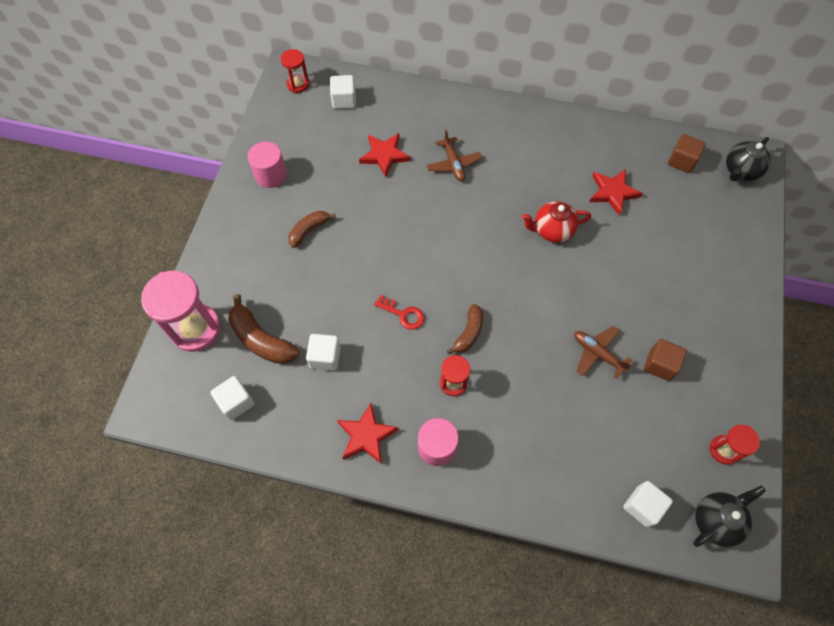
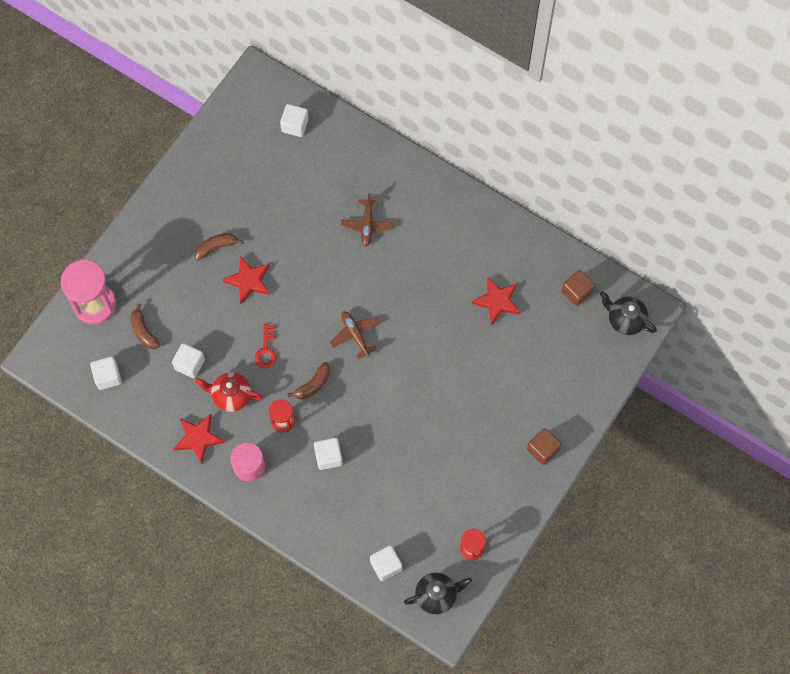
camera: 20 degrees right, 5 degrees up
(261, 339) = (144, 331): brown banana -> brown banana, size x0.64
(271, 175) = (202, 182): pink cylinder -> none
(298, 84) = (259, 94): red hourglass -> none
(384, 155) = (309, 196): red star -> red star (248, 281)
(403, 314) = (266, 350): red key -> red key turned 45 degrees clockwise
(520, 404) = (328, 457): none -> white cube
(552, 230) = (425, 318): red teapot -> red teapot (231, 396)
(597, 353) = (410, 438): brown plane -> brown plane (355, 335)
(660, 365) = (457, 465): brown cube -> brown cube (542, 449)
(740, 171) = (625, 320): black teapot -> black teapot turned 60 degrees clockwise

